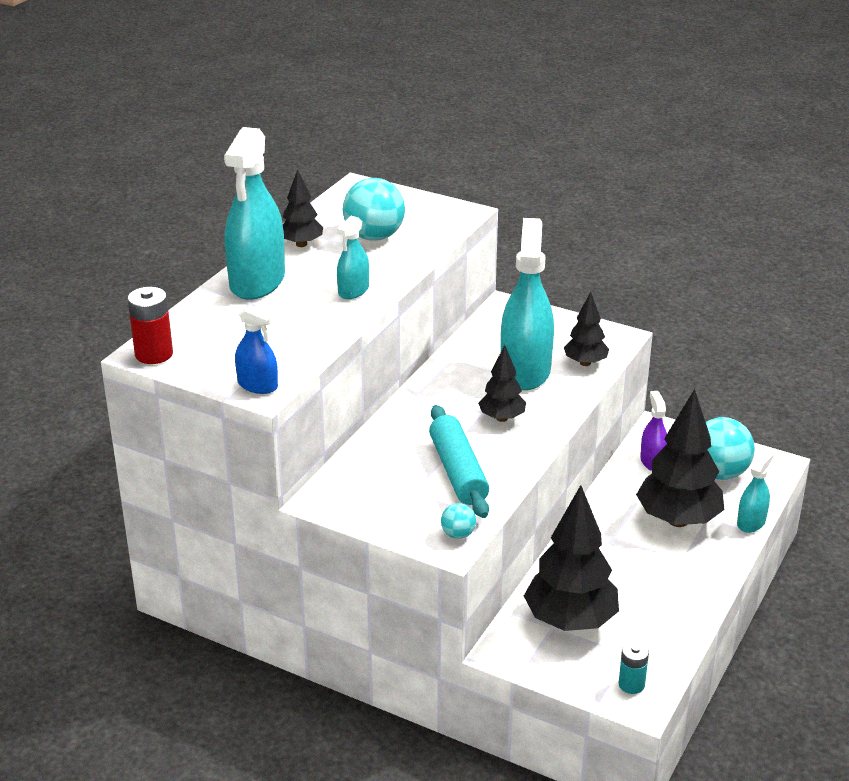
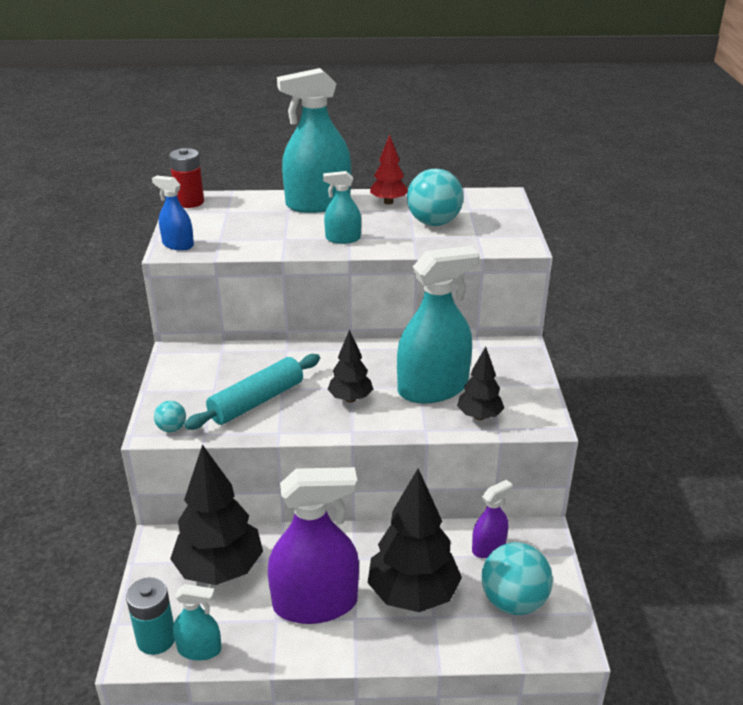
camera: 60 degrees right, 0 degrees up
(257, 385) = (178, 245): blue spray bottle -> blue spray bottle turned 120 degrees clockwise
(301, 244) = (388, 202): black tree -> red tree
(631, 684) = (156, 639): turquoise battery -> turquoise battery, size x1.50
(651, 576) = (315, 603): none -> purple spray bottle
(751, 522) = (453, 653): turquoise spray bottle -> turquoise spray bottle (199, 649)

